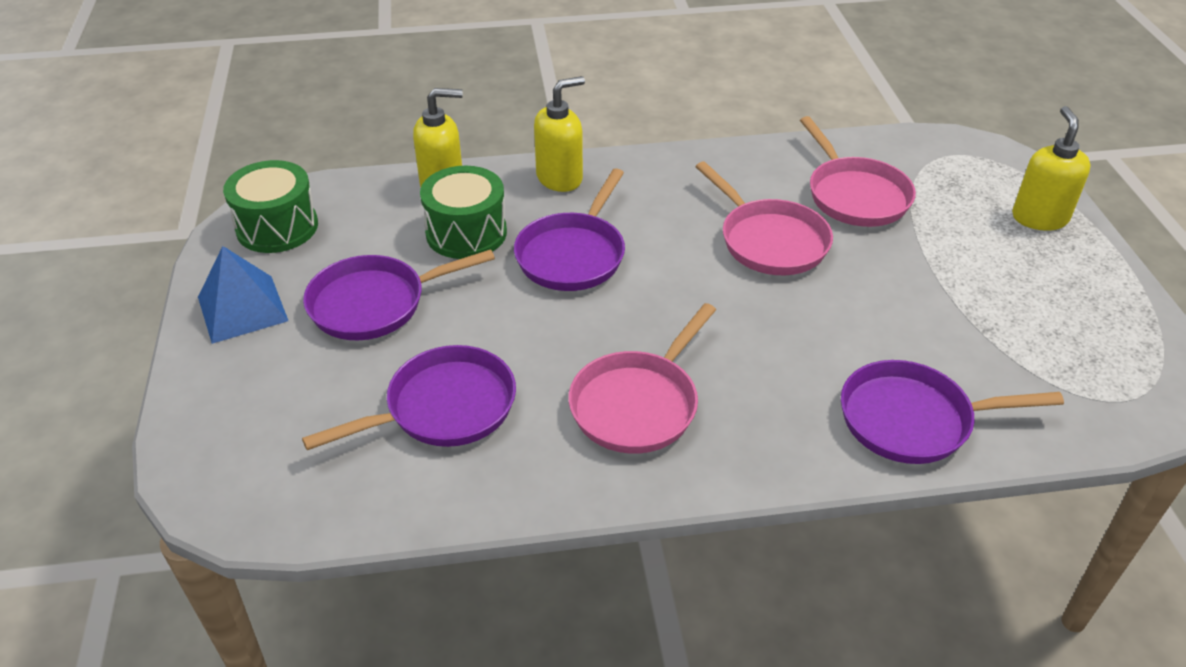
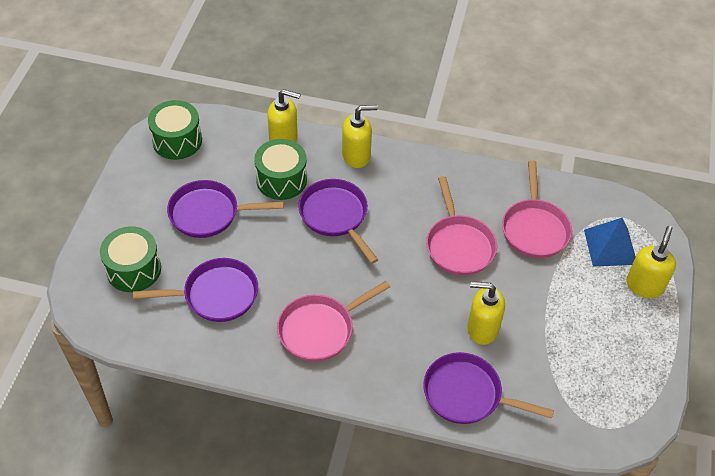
camera: 20 degrees right, 10 degrees up
(242, 308) = (137, 193): blue pyramid -> blue pyramid (610, 247)
(283, 414) = (133, 269): none -> green drum
(573, 254) = (335, 216): purple pan -> purple pan turned 105 degrees clockwise
(872, 330) = (482, 329): none -> yellow soap dispenser

